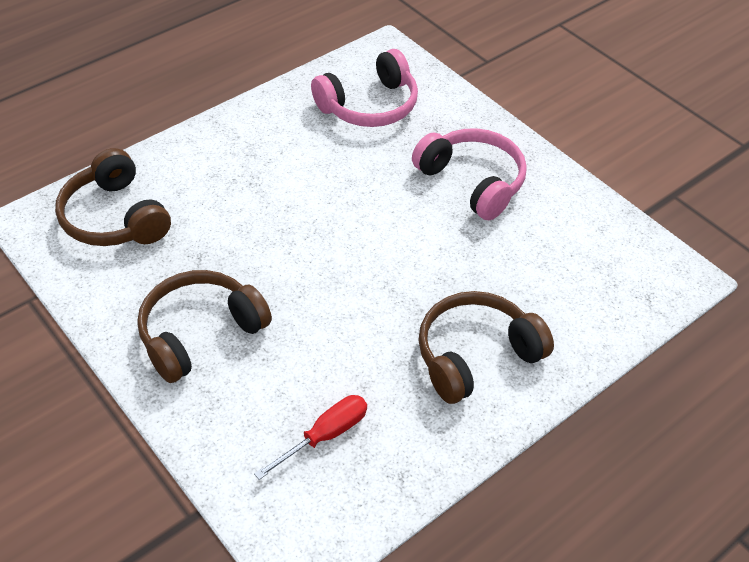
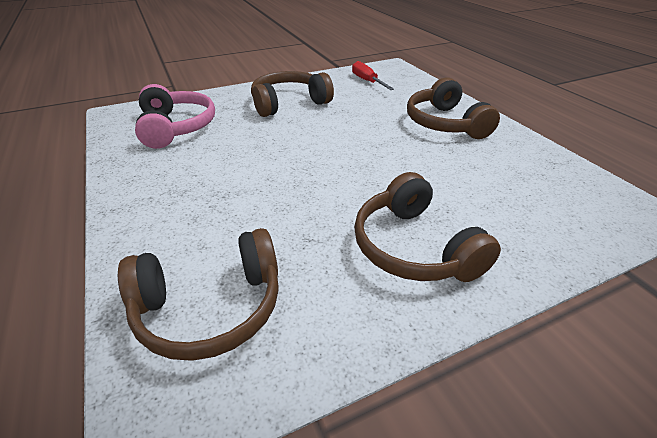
camera: 75 degrees left, 10 degrees down
(325, 435) = (525, 188): red screwdriver -> red screwdriver (367, 81)
(473, 181) = (289, 103): pink headphones -> brown headphones

